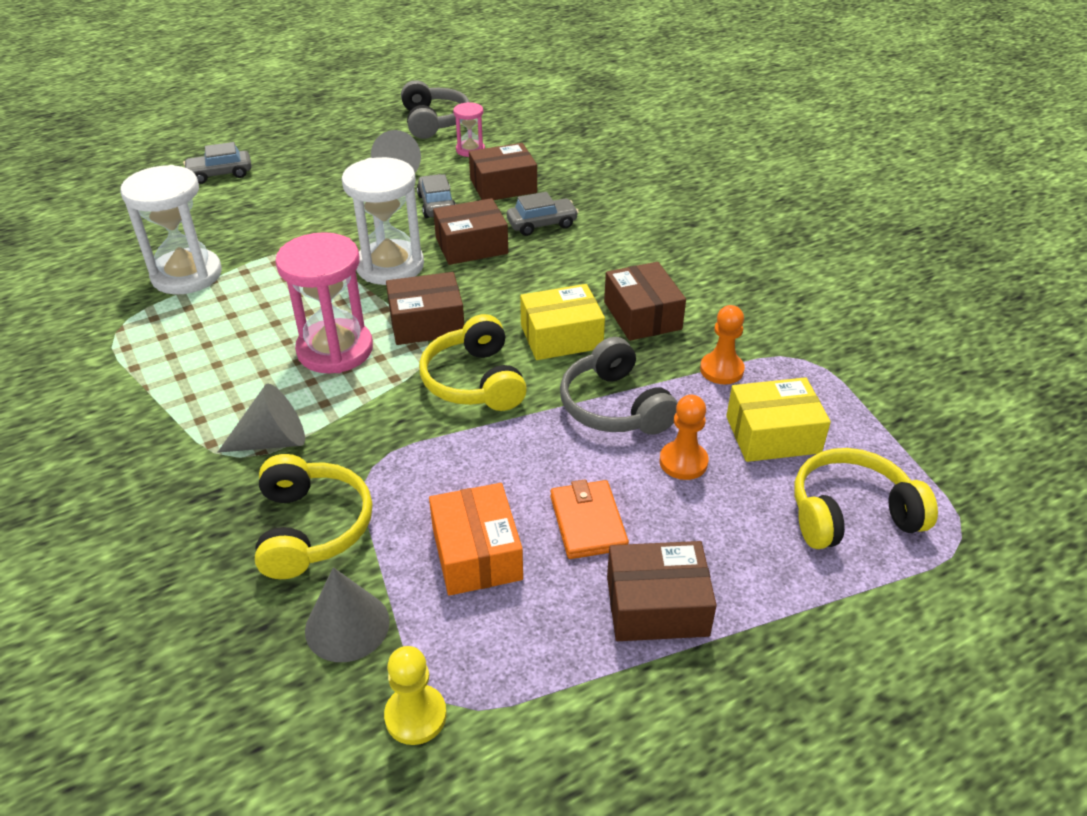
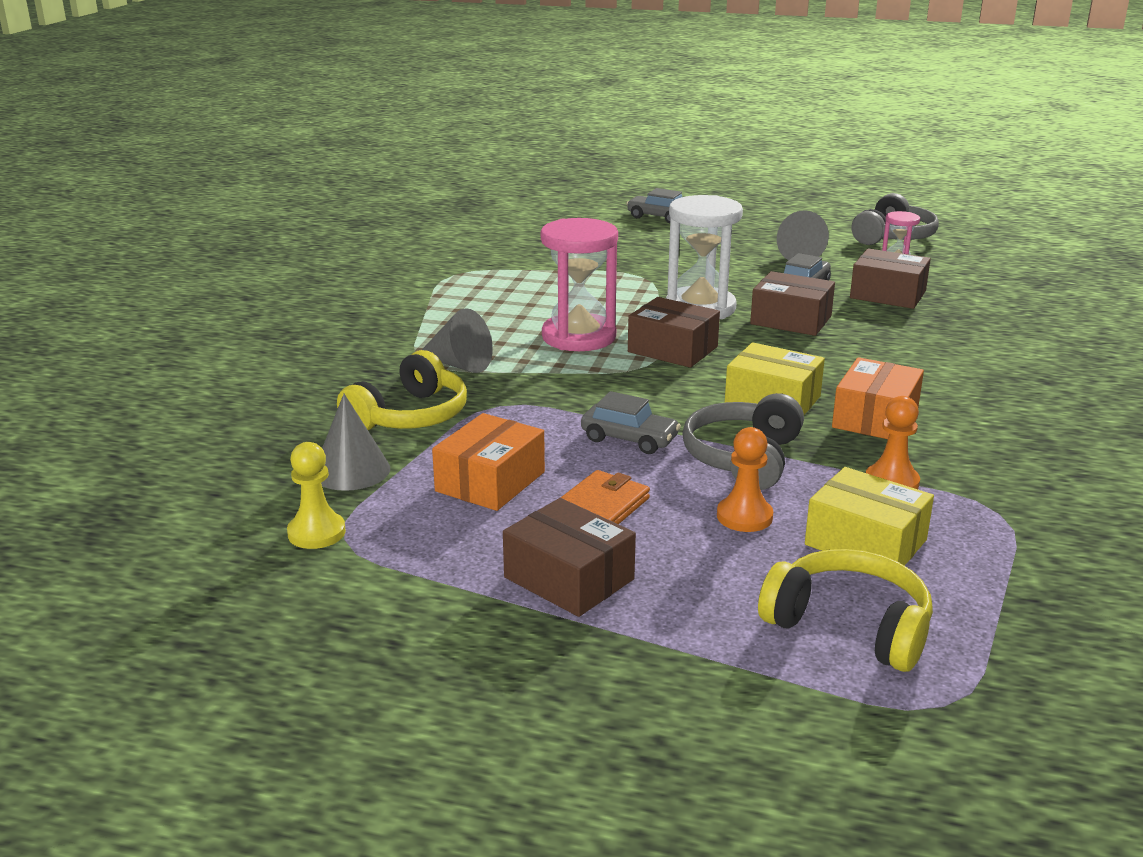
camera: 45 degrees right, 15 degrees down
(187, 275) = (545, 262): white hourglass -> none
(474, 381) = (652, 395): yellow headphones -> none
(542, 224) = (882, 329): grey car -> grey car (629, 439)
(642, 315) = (875, 418): brown box -> orange box

